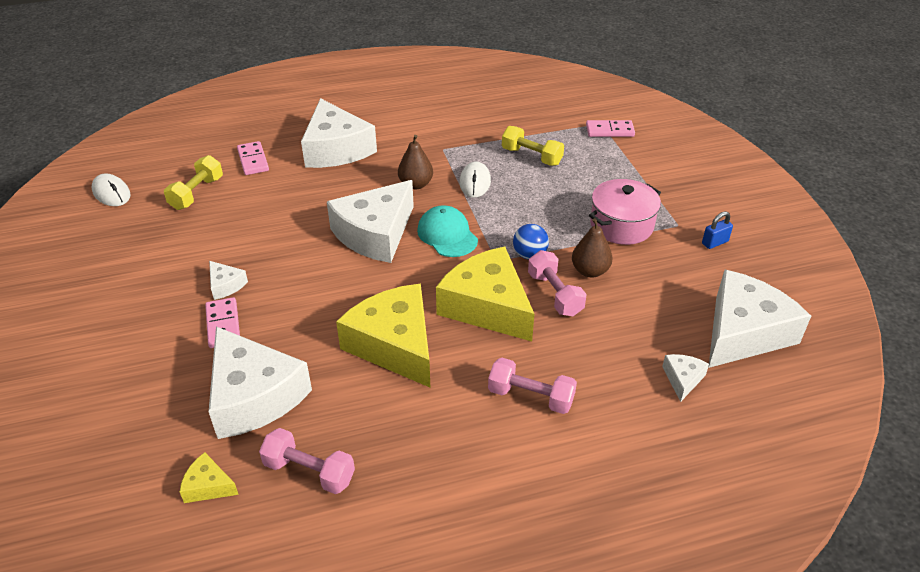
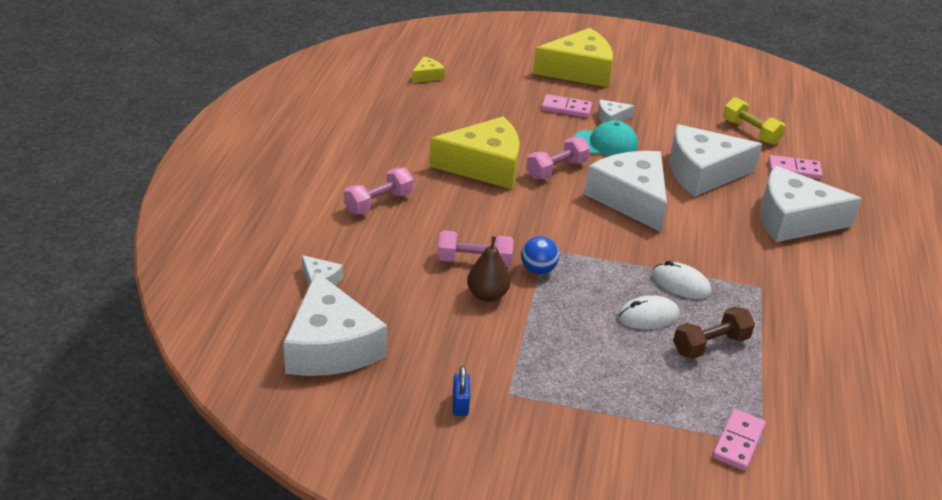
camera: 115 degrees right, 5 degrees down
(111, 193) = (773, 97): white mouse -> white mouse (648, 316)
(253, 396) = (485, 103): white cheese -> white cheese (702, 172)
(309, 471) = (404, 106): pink dumbbell -> pink dumbbell (556, 169)
(416, 184) = (698, 246): brown pear -> none
(447, 235) = (602, 235): turquoise cap -> turquoise cap (605, 143)
(487, 306) = (490, 221): yellow cheese -> yellow cheese (579, 71)
(531, 156) = (710, 345): yellow dumbbell -> brown dumbbell
(621, 225) = (539, 350): pink pot -> none

